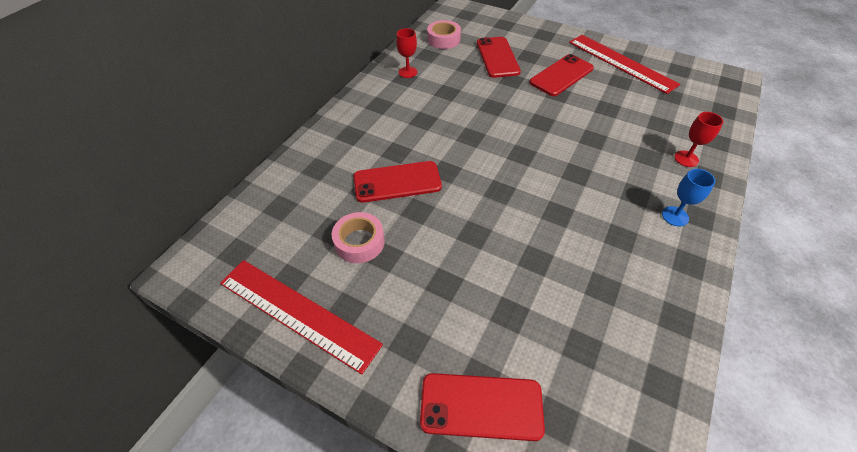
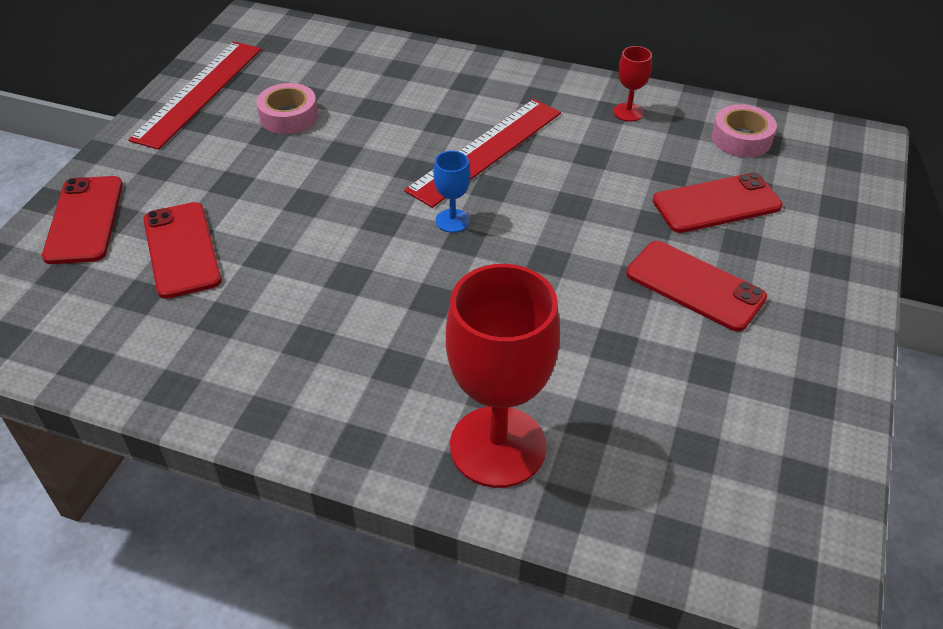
camera: 80 degrees right, 5 degrees down
(397, 182) = (387, 131): red phone -> red phone (181, 250)
(621, 63) = (782, 377): red ruler -> red ruler (485, 151)
(675, 216) = (354, 411): blue goblet -> blue goblet (452, 221)
(686, 159) = (498, 446): red goblet -> red goblet, size x2.26

